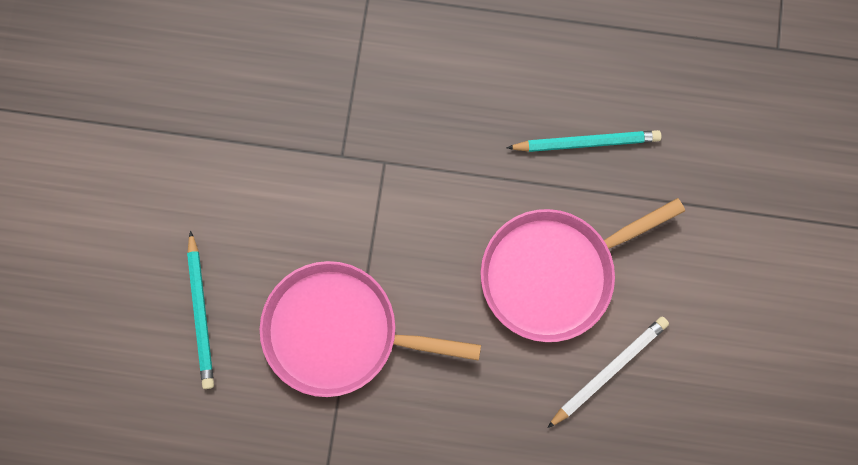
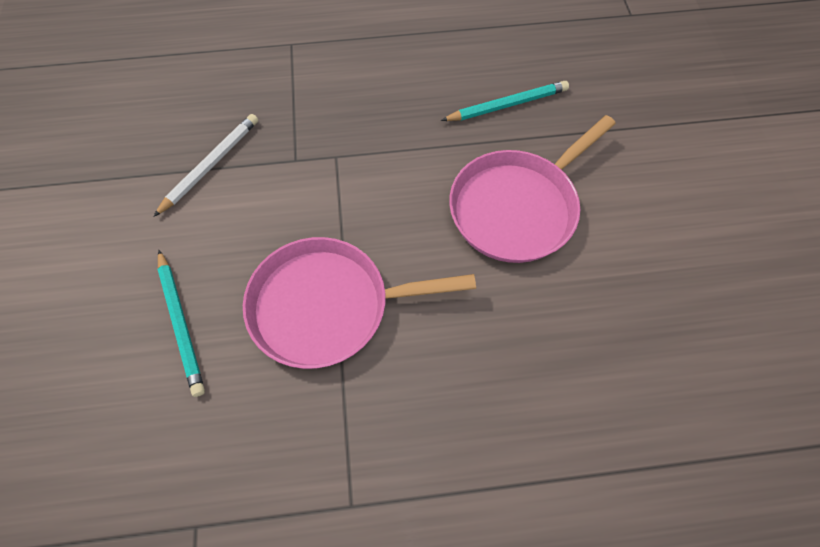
camera: 15 degrees left, 15 degrees down
(609, 370) = (600, 276): white pencil -> white pencil (211, 165)

